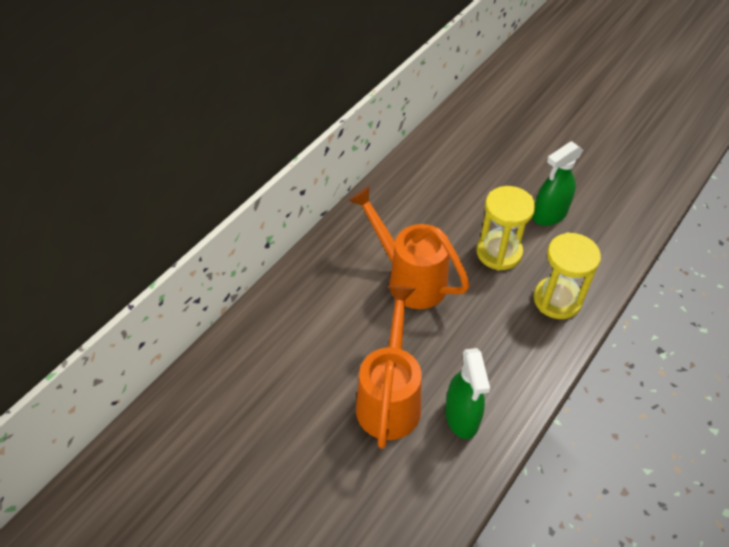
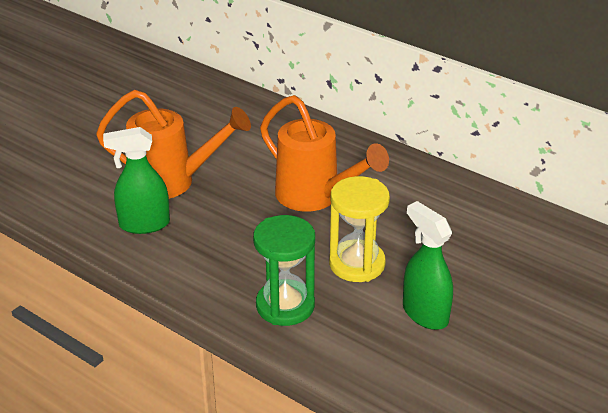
camera: 90 degrees right, 15 degrees down
(409, 279) = (315, 197): orange watering can -> orange watering can turned 90 degrees clockwise
(557, 300) = (285, 306): yellow hourglass -> green hourglass

